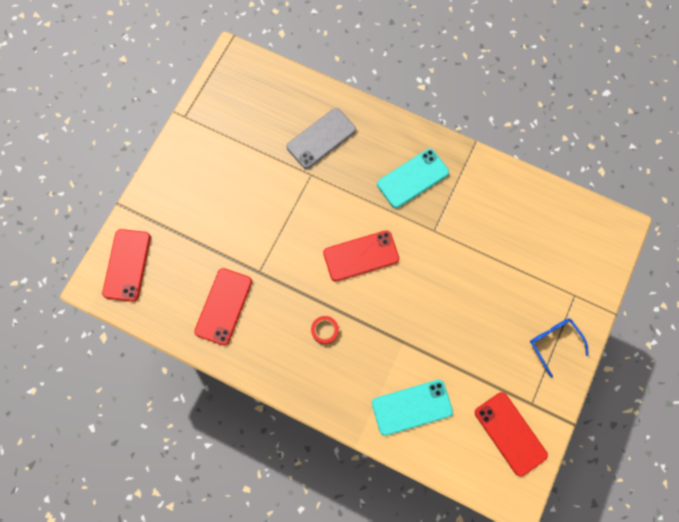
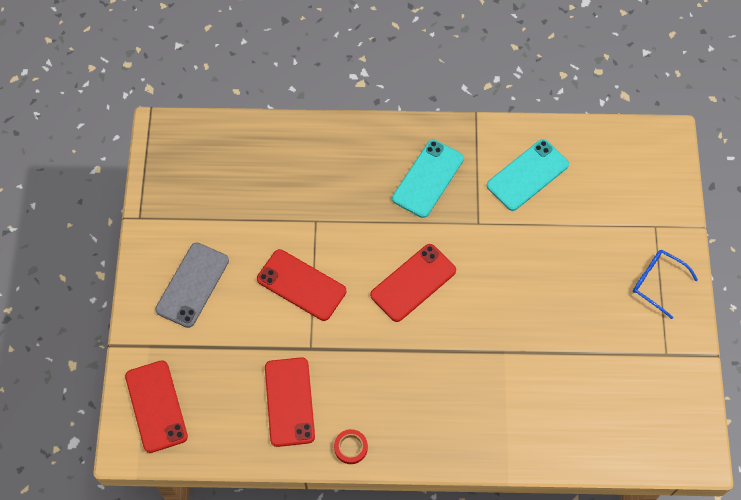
camera: 25 degrees left, 10 degrees down
(321, 138) = (307, 178): grey phone -> grey phone (192, 285)
(324, 330) = (413, 377): red tape -> red tape (350, 447)
(412, 407) = (545, 414): turquoise phone -> turquoise phone (527, 175)
(510, 433) = (659, 394): red phone -> red phone (301, 285)

